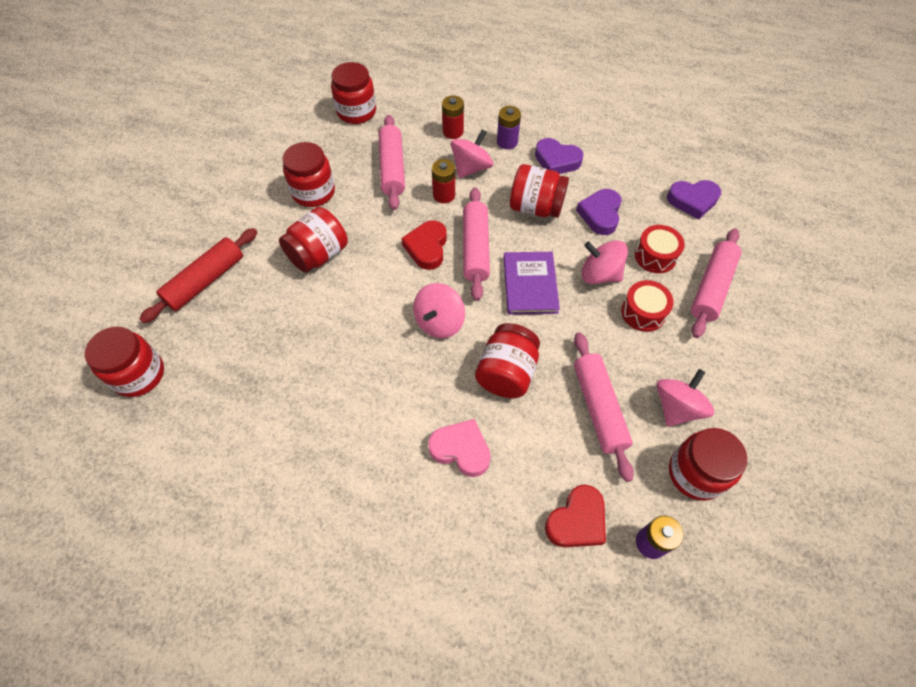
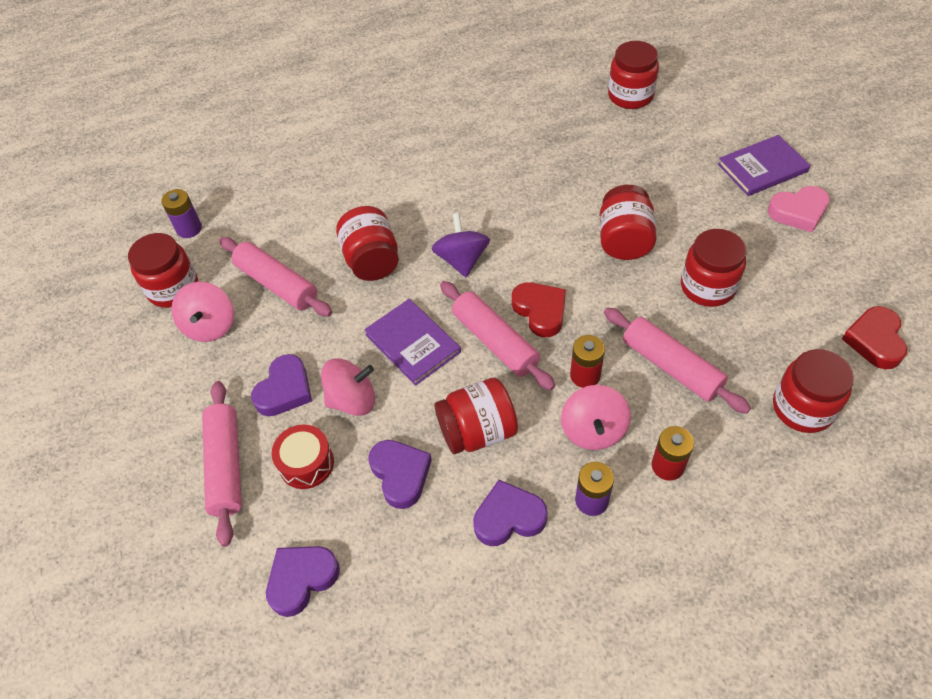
camera: 145 degrees right, 5 degrees down
(163, 237) = (762, 168): none -> purple book
(205, 281) = (679, 165): red rolling pin -> none
(439, 322) = (462, 260): pink spinning top -> purple spinning top
(461, 450) = (363, 195): pink heart -> pink heart (798, 212)
(577, 521) = (249, 209): red heart -> red heart (874, 341)
(643, 312) = (285, 390): red drum -> purple heart

